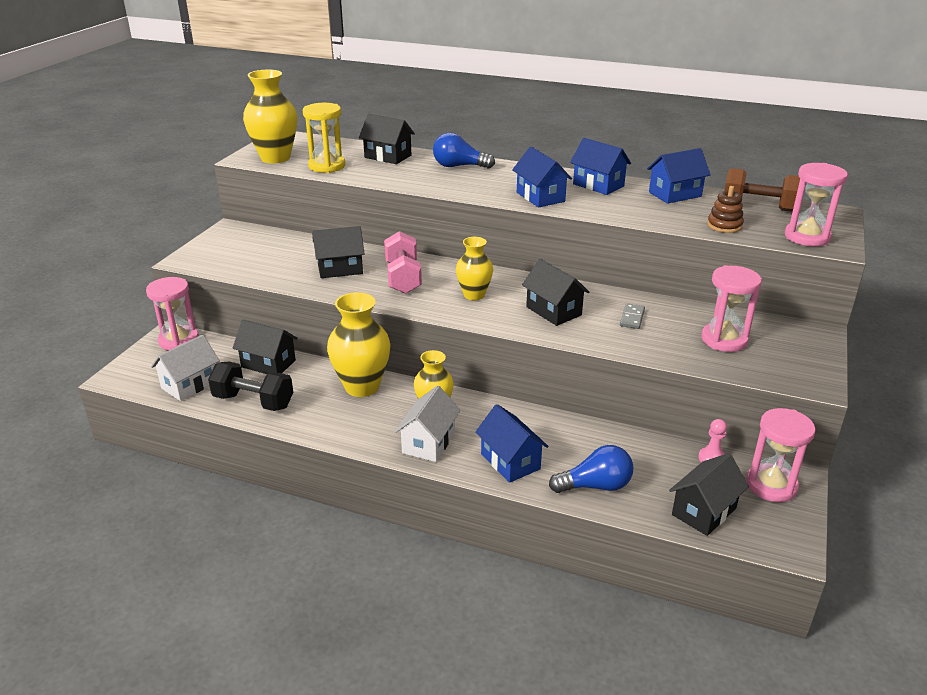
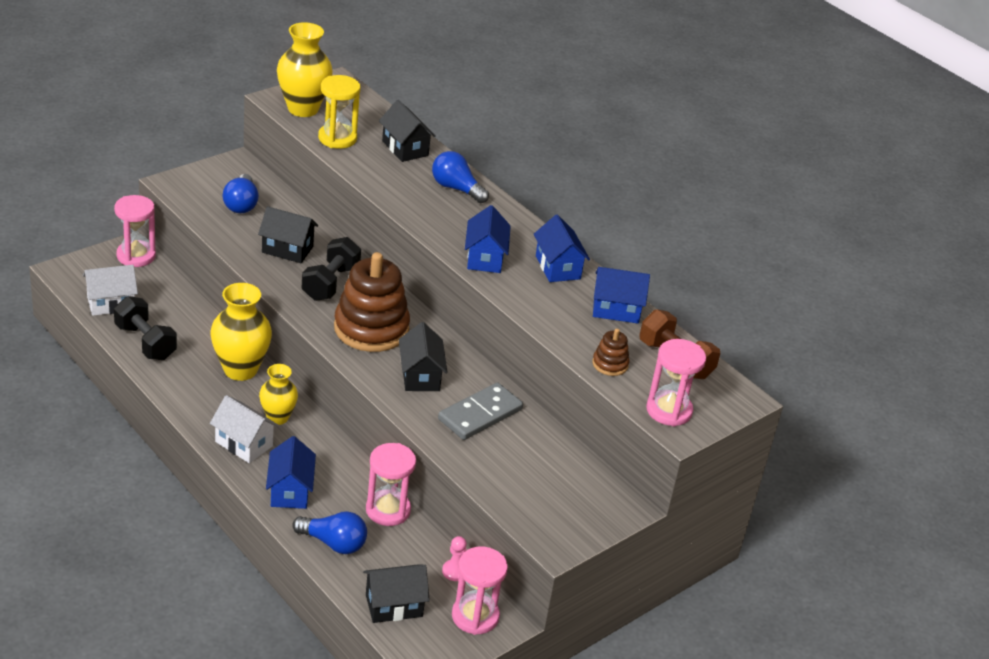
camera: 25 degrees right, 5 degrees up
(265, 253) = (241, 204): none -> blue light bulb
(268, 364) = (187, 312): black house -> none
(403, 278) = (330, 283): pink dumbbell -> black dumbbell
(428, 442) = (244, 444): white house -> white house turned 75 degrees clockwise
(474, 295) = (371, 328): yellow vase -> brown stacking toy
(632, 318) = (480, 414): grey domino -> grey domino, size x2.01
(724, 340) = (533, 472): pink hourglass -> pink hourglass (388, 510)

